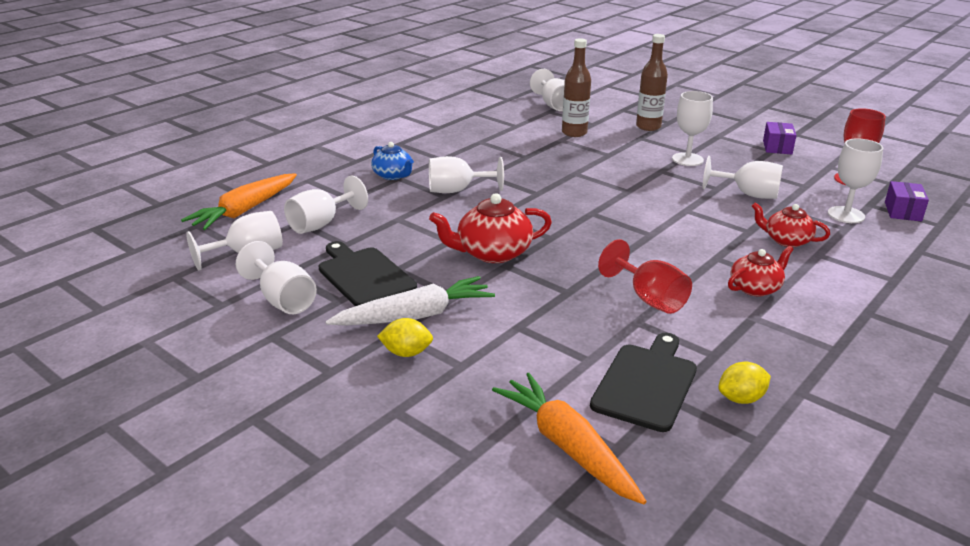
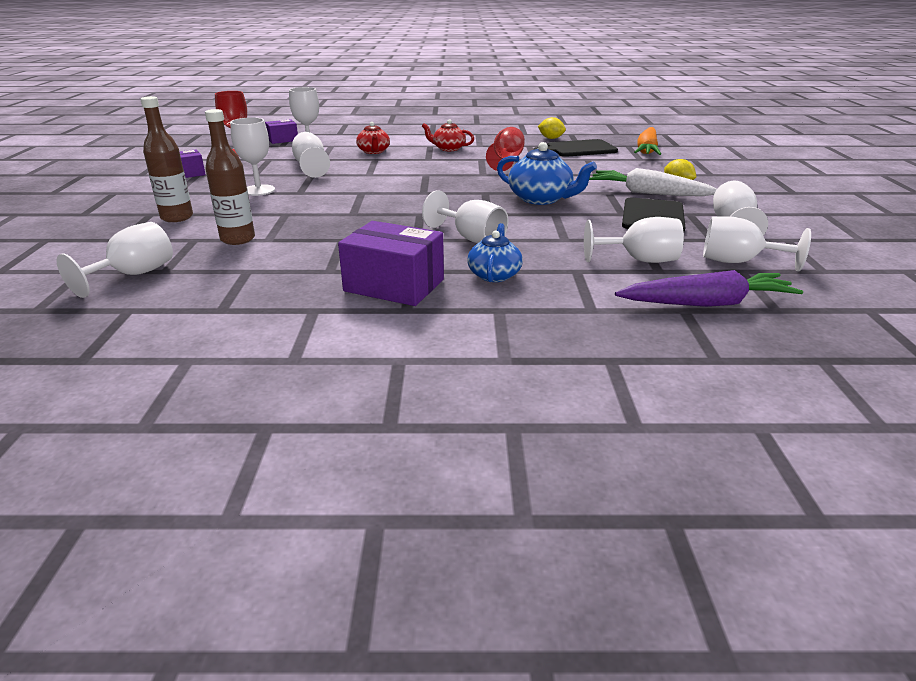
camera: 130 degrees left, 0 degrees up
(244, 211) = (707, 303): orange carrot -> purple carrot
(431, 149) = (394, 285): none -> purple box
(492, 253) = (541, 199): red teapot -> blue teapot

